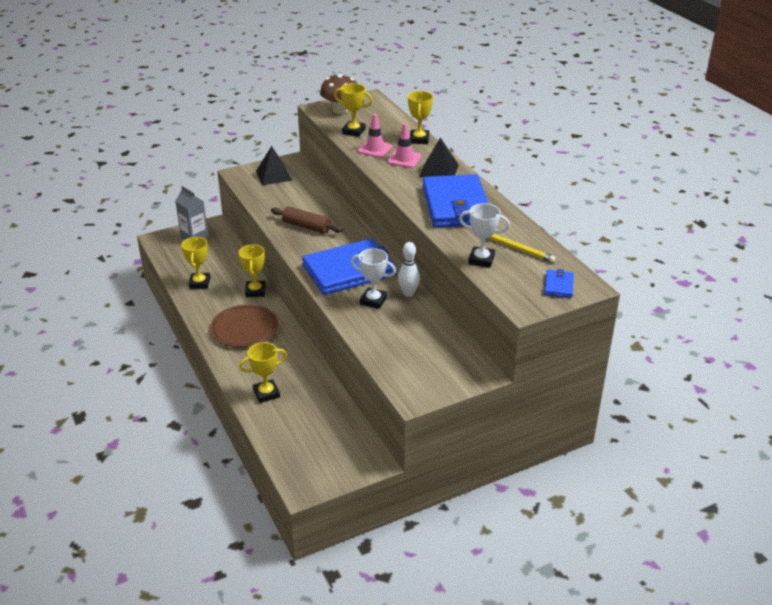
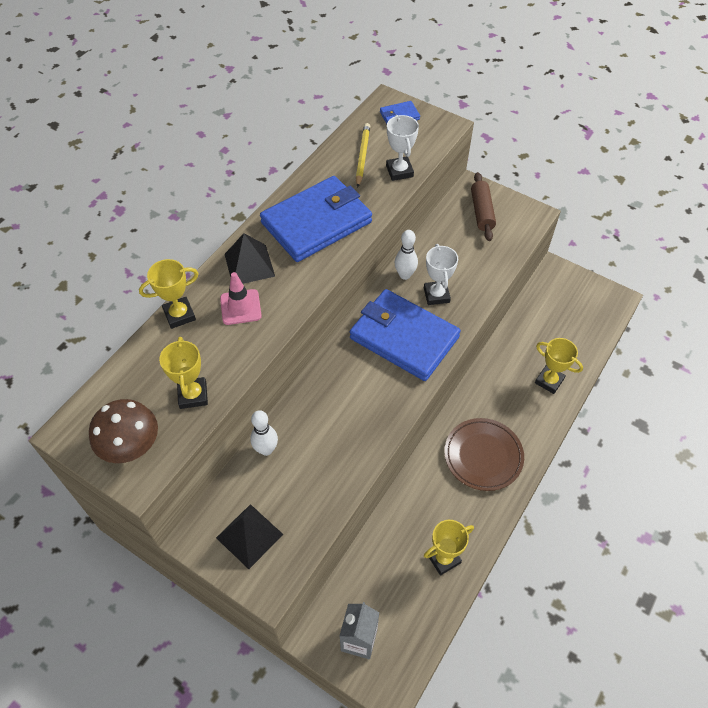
camera: 120 degrees left, 20 degrees up
(255, 291) = (417, 487): yellow trophy -> none
(306, 226) = (349, 422): brown rolling pin -> brown rolling pin (482, 212)
(321, 194) = (266, 449): none -> white bowling pin
(375, 149) = (231, 348): pink traffic cone -> none

